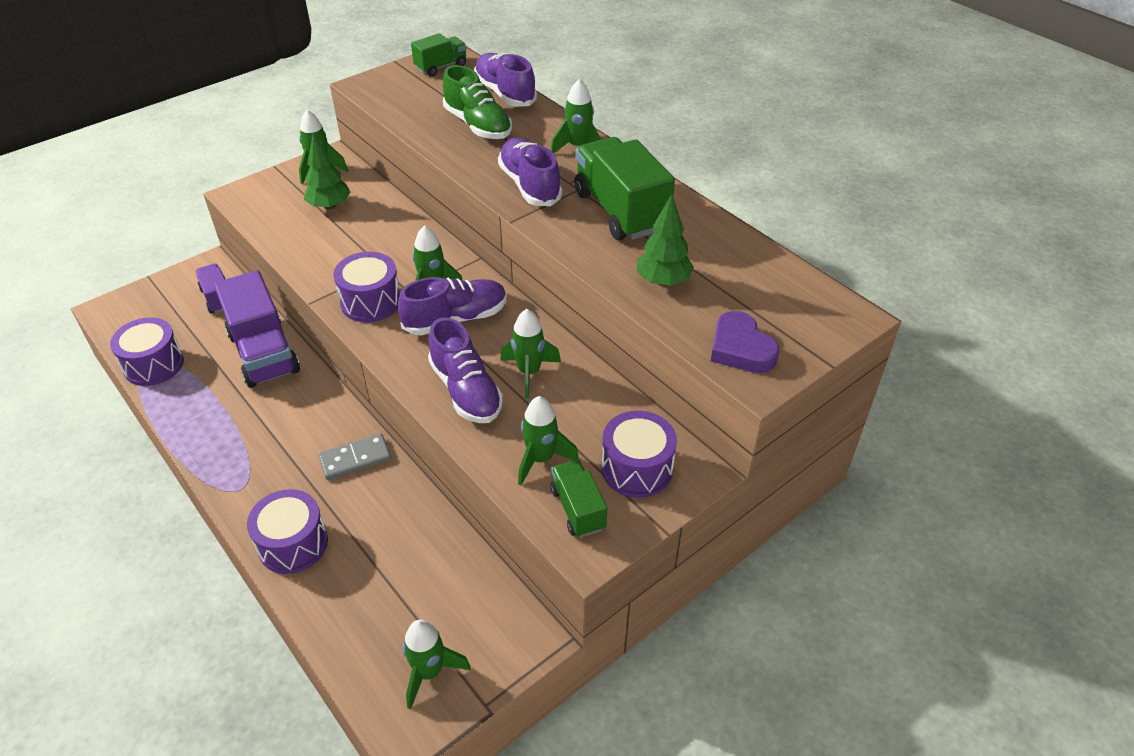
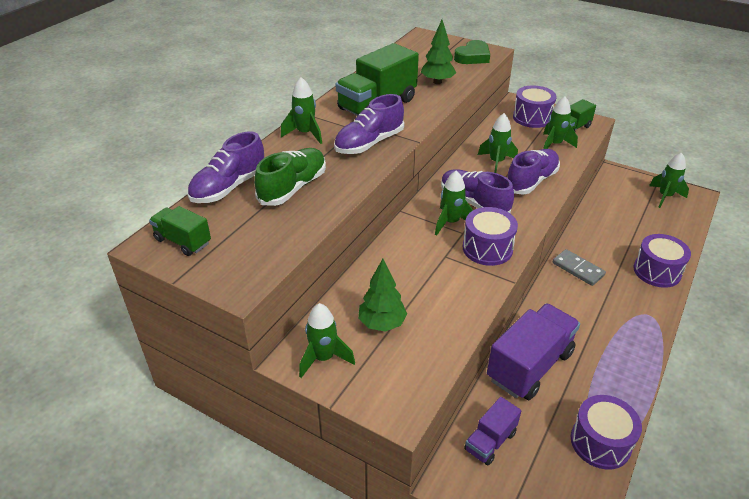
camera: 110 degrees left, 5 degrees down
(740, 349) = (473, 57): purple heart -> green heart

